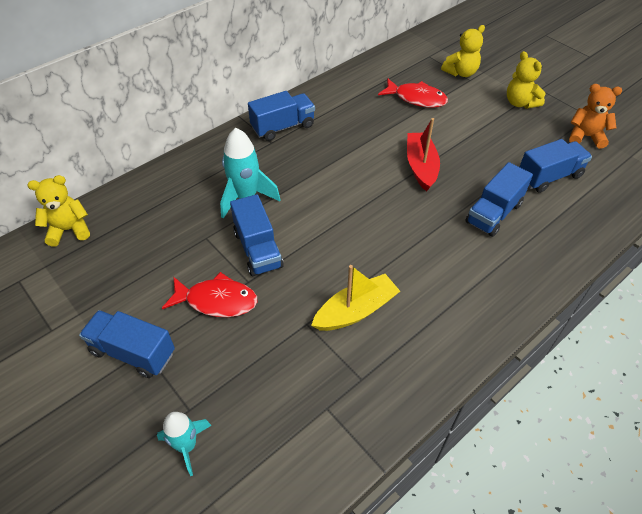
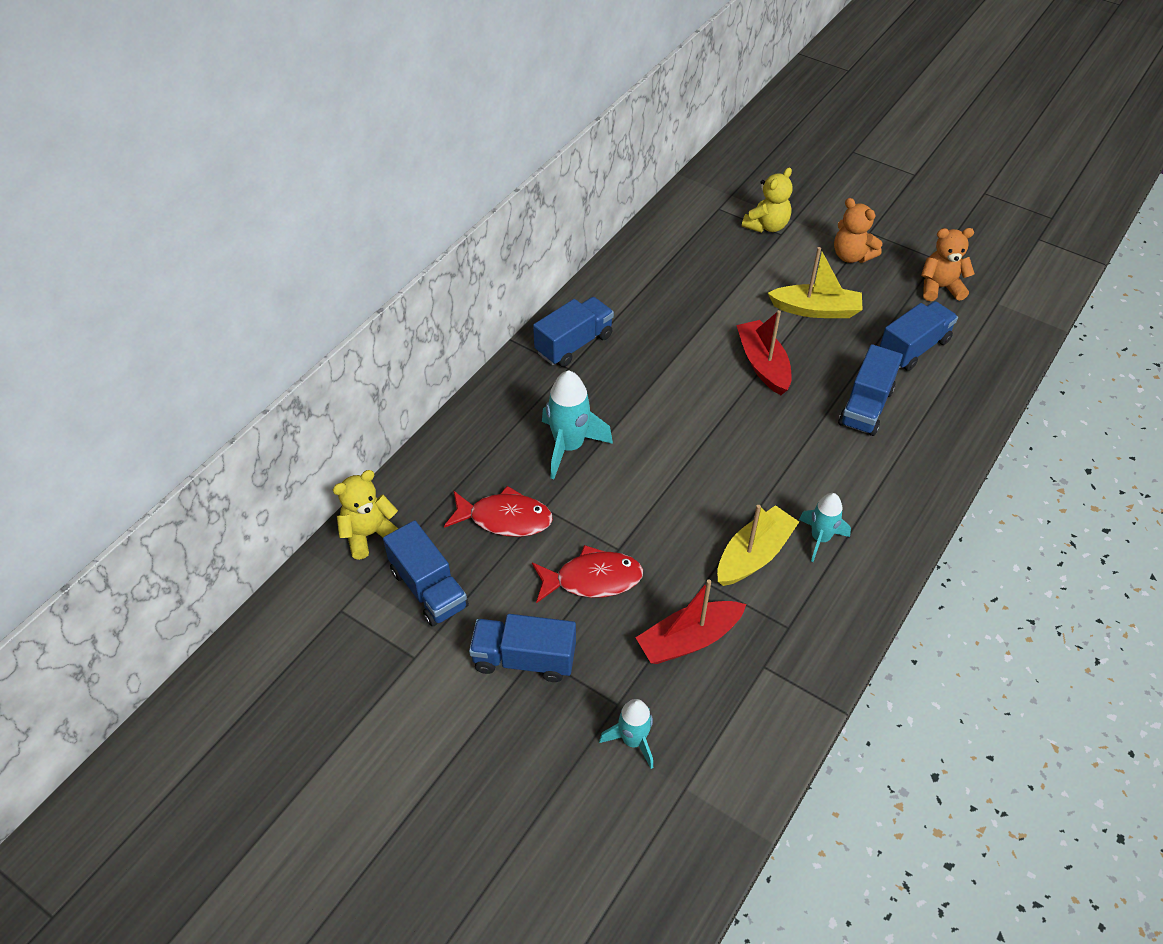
camera: 15 degrees left, 0 degrees up
(258, 249) = (612, 508): blue truck -> blue truck (428, 589)
(272, 369) = (688, 640): none -> red boat
(416, 98) = (725, 273): red fish -> red fish (505, 518)
(417, 310) = (820, 538): none -> turquoise rocket
(478, 135) = (816, 310): none -> yellow boat
(520, 103) = (851, 256): yellow teddy bear -> orange teddy bear

